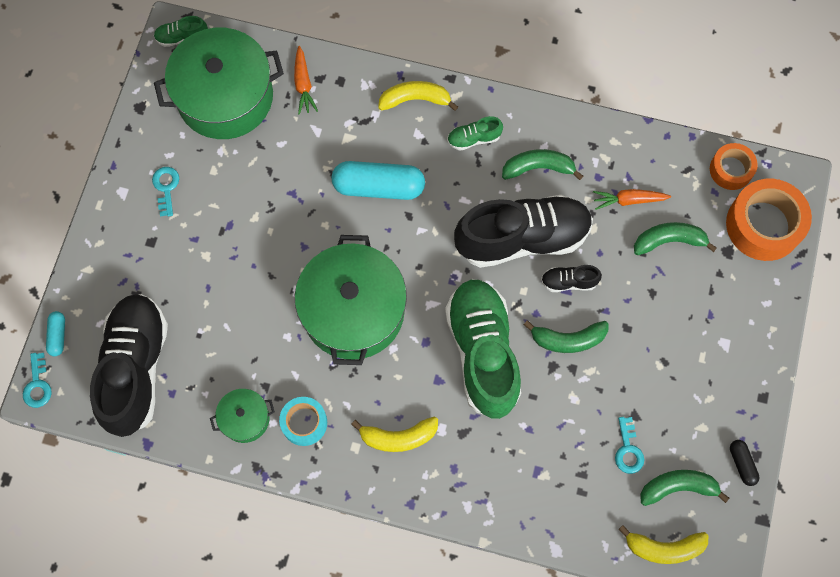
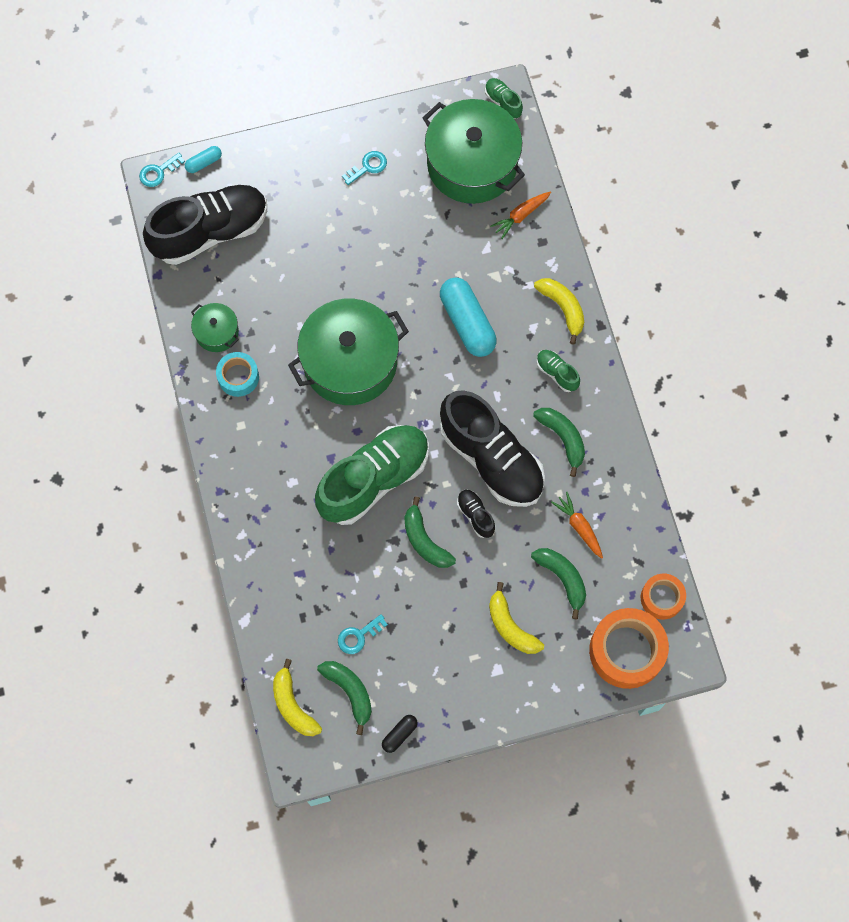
camera: 60 degrees right, 0 degrees up
(398, 437) = (267, 453): yellow banana -> yellow banana (510, 626)

